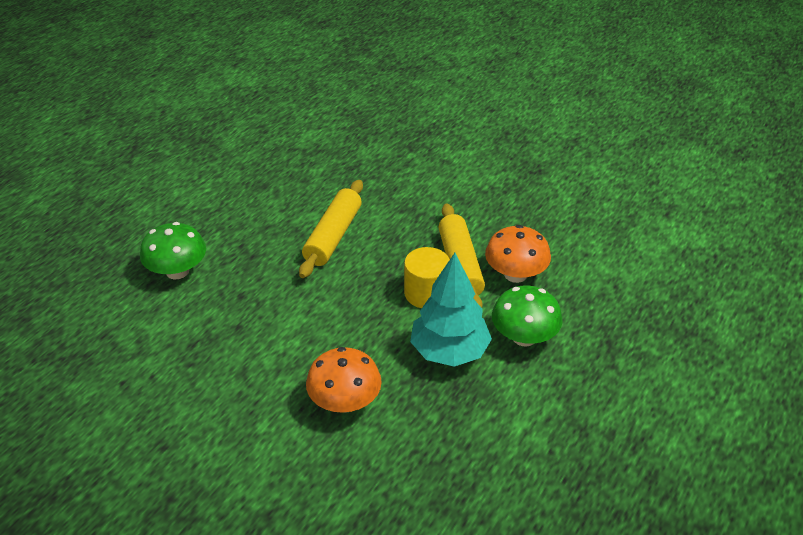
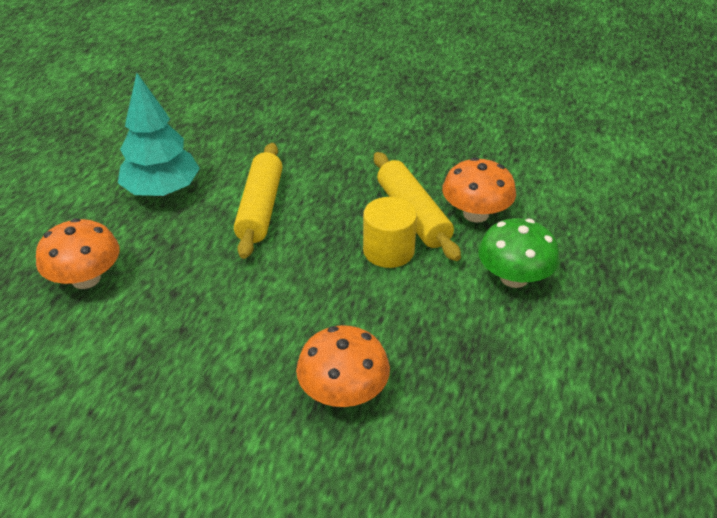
camera: 15 degrees left, 0 degrees up
(177, 271) = (86, 279): green mushroom -> orange mushroom
(449, 351) = (440, 309): turquoise tree -> turquoise tree (162, 191)

